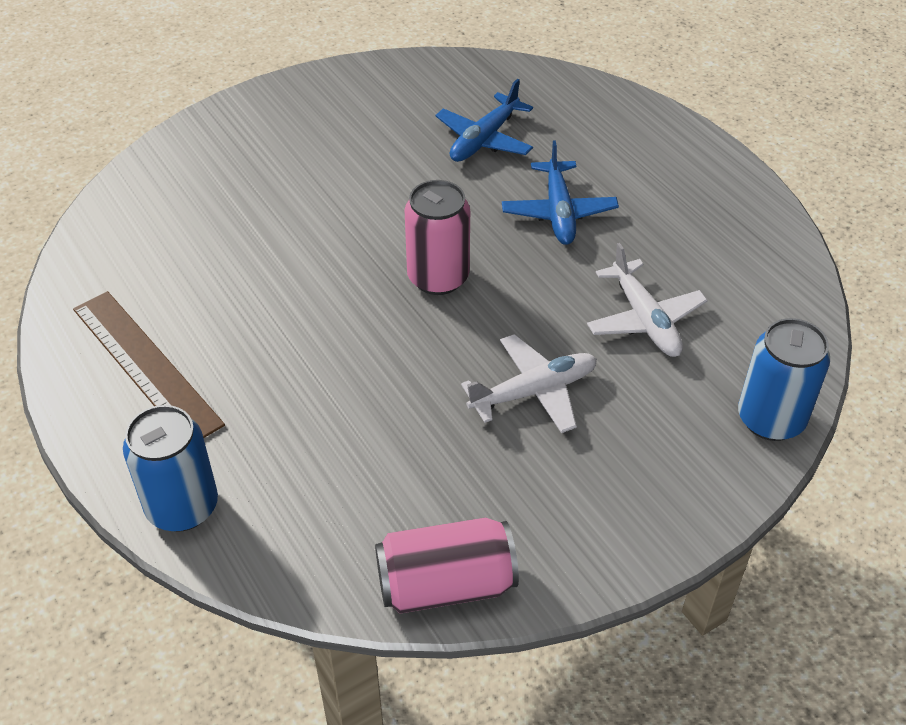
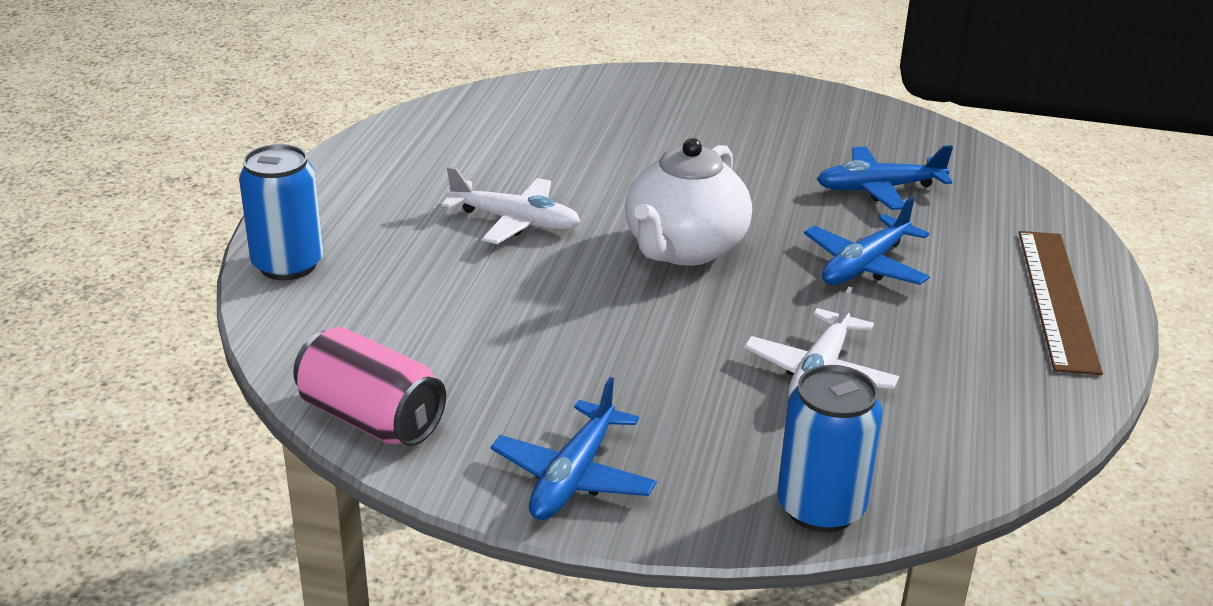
camera: 45 degrees right, 15 degrees down
(146, 365) = (394, 182): brown ruler -> brown ruler (1057, 299)
(438, 277) = (684, 249): pink can -> white teapot
(534, 391) = (638, 358): white plane -> white plane (515, 221)
(625, 516) = (573, 477): none -> blue plane

